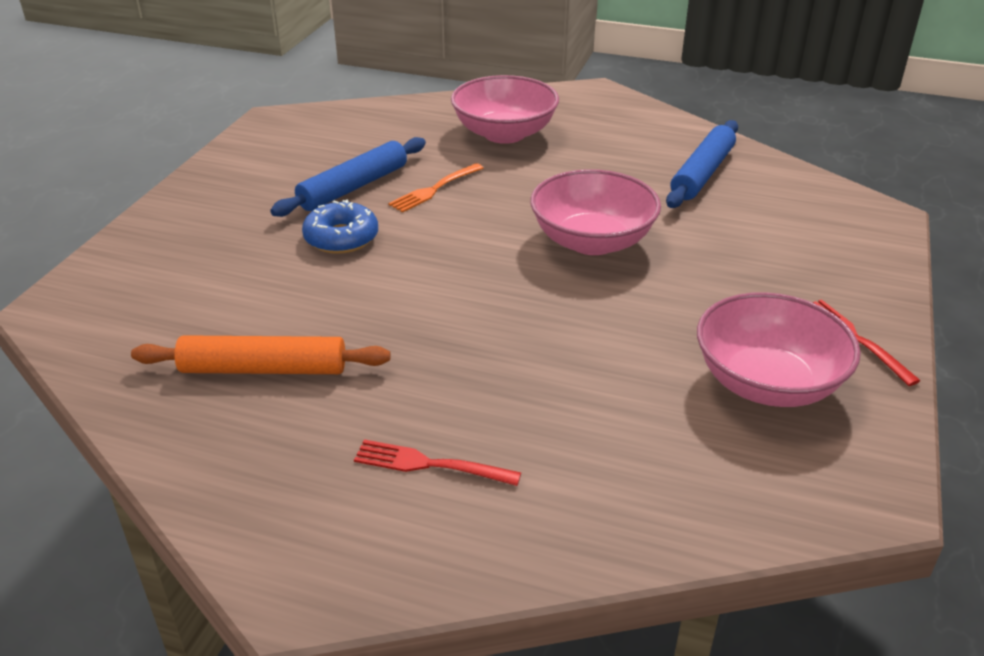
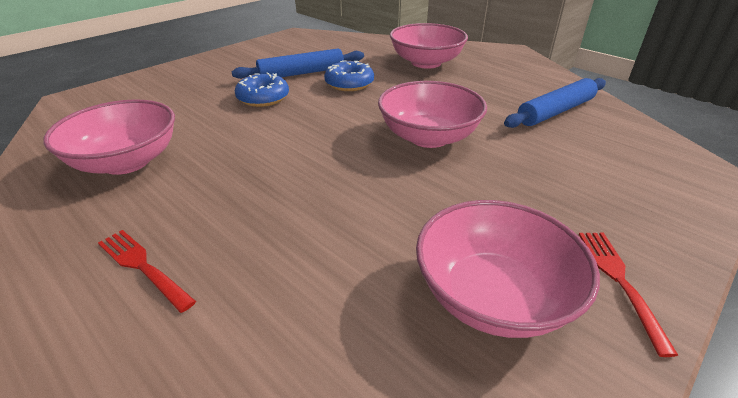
camera: 25 degrees right, 0 degrees up
(263, 369) = (126, 162): orange rolling pin -> pink bowl
(434, 189) = (349, 84): orange fork -> blue donut

